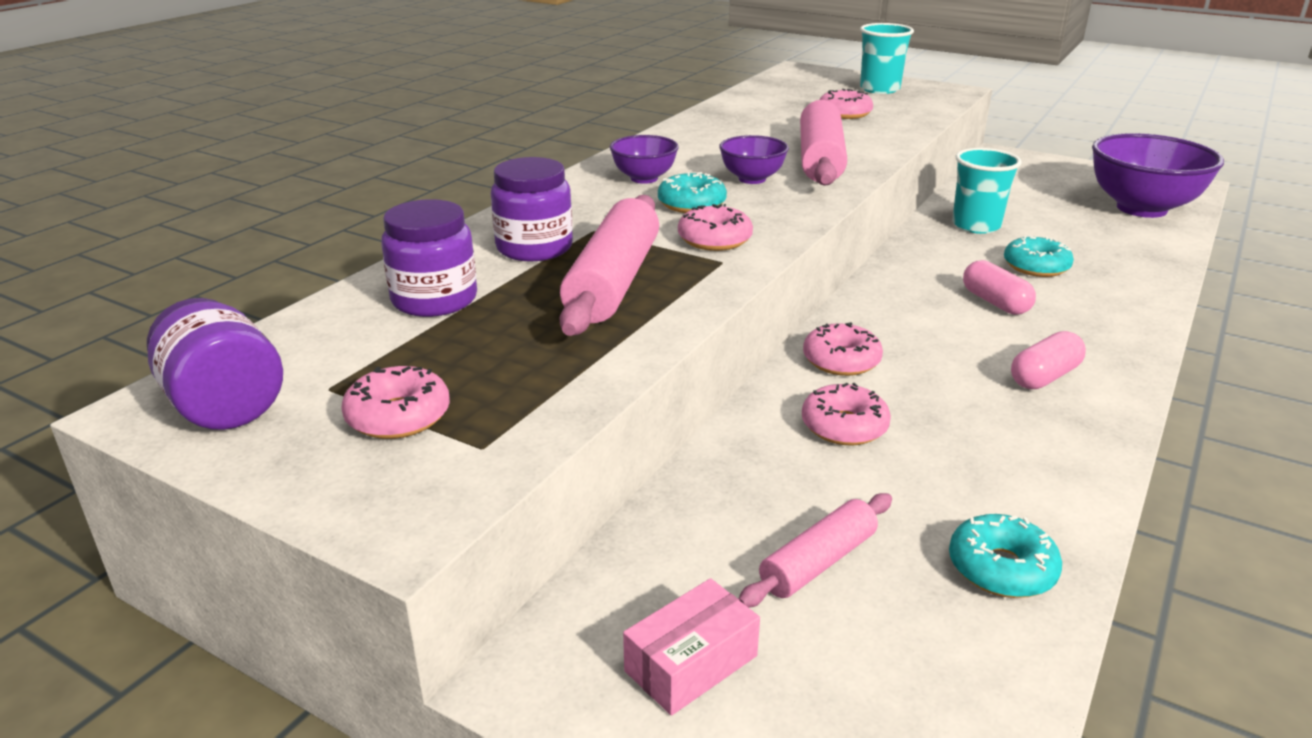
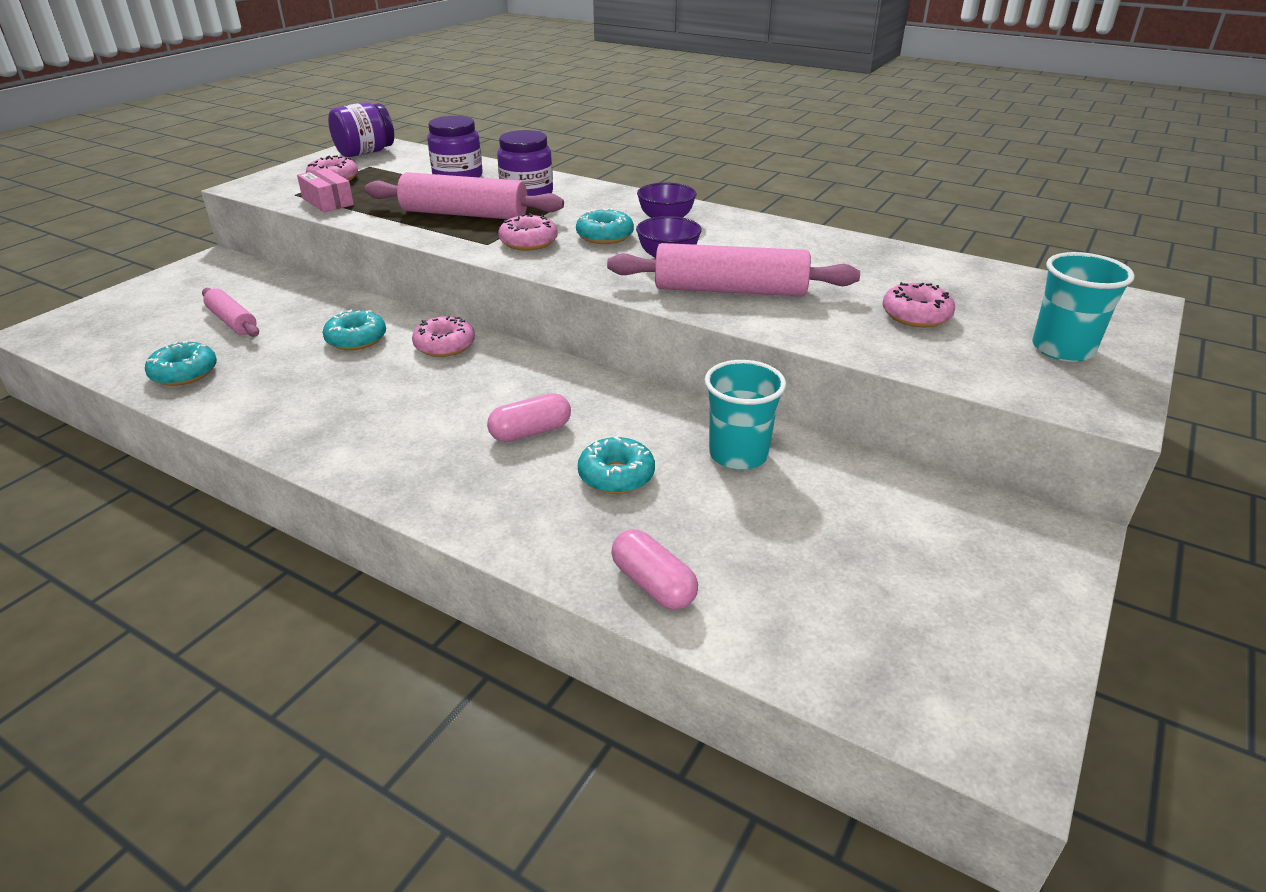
camera: 90 degrees right, 5 degrees up
(691, 663) = (191, 290): pink box -> pink box (327, 201)
(844, 426) = (356, 339): pink donut -> turquoise donut
(1044, 377) = (384, 432): pink capsule -> pink capsule (653, 584)
(1141, 208) = (842, 631): purple bowl -> none

